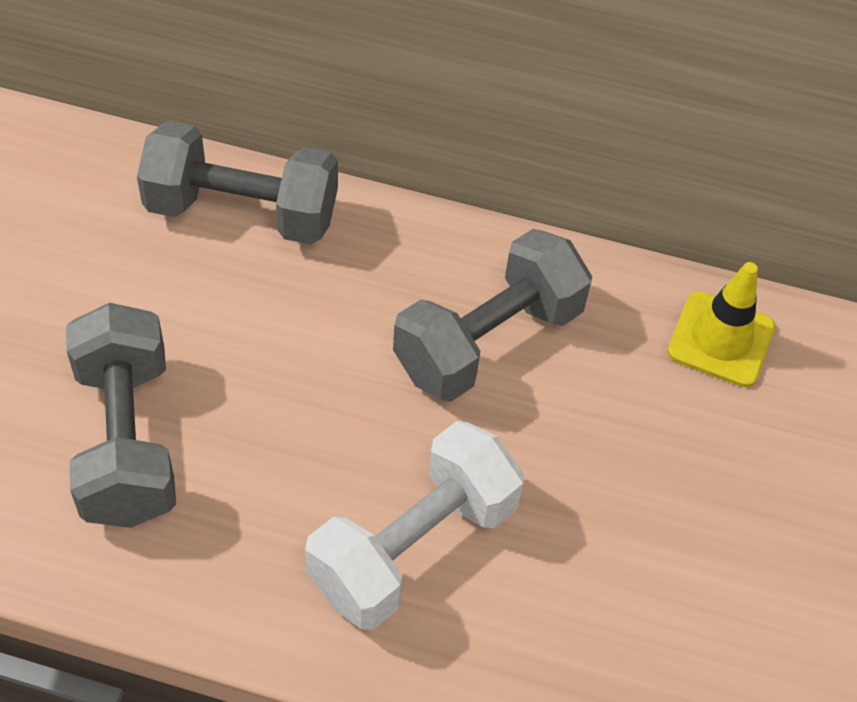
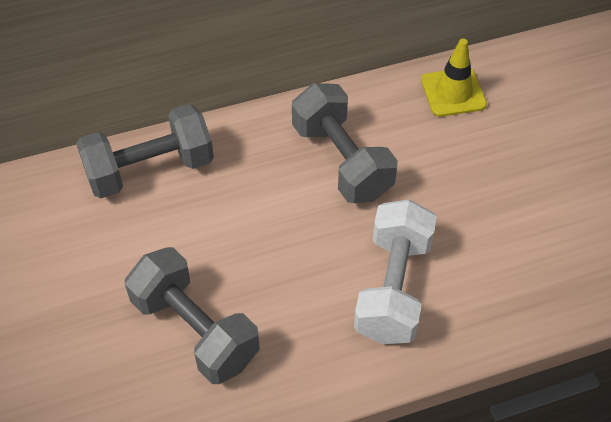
camera: 30 degrees left, 0 degrees up
(488, 341) = (342, 161): grey dumbbell -> grey dumbbell turned 45 degrees counterclockwise

